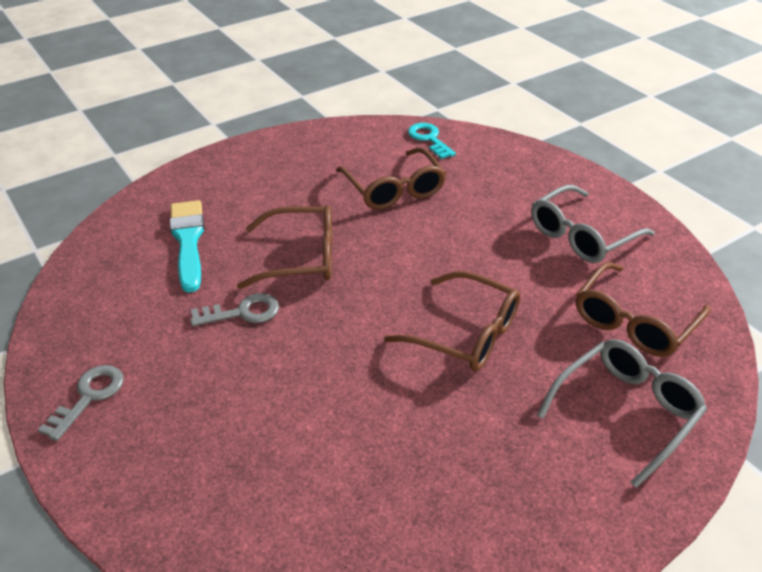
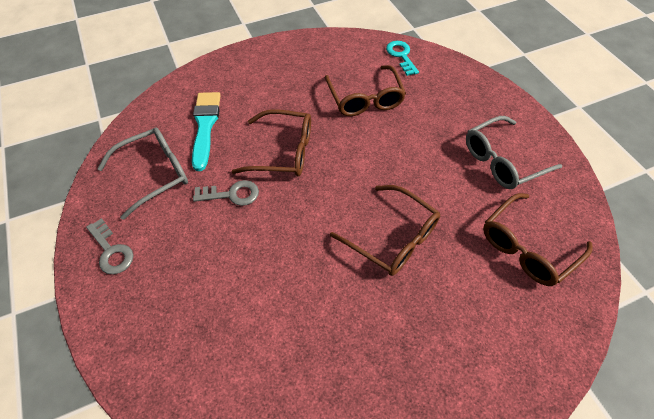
camera: 10 degrees right, 15 degrees up
(89, 397) = (111, 251): grey key -> grey key turned 105 degrees clockwise
(626, 412) = (502, 329): grey glasses -> grey glasses (154, 174)

